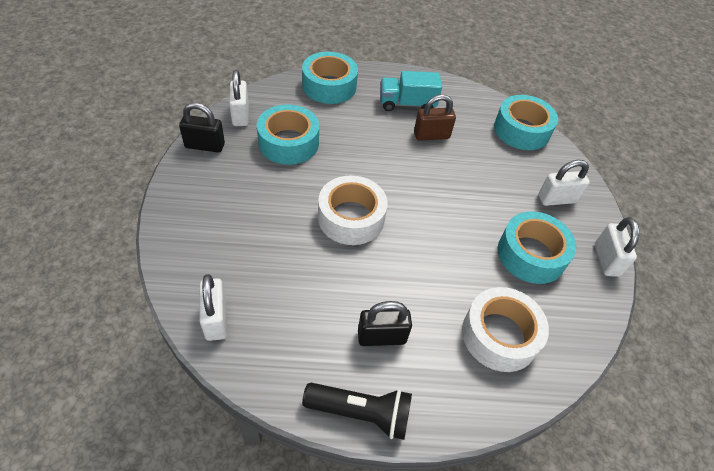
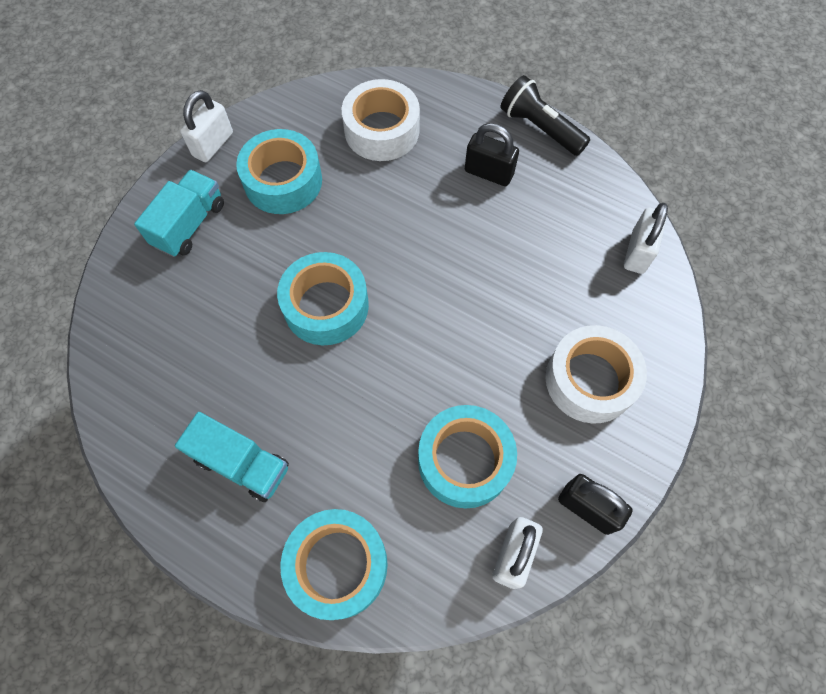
camera: 145 degrees left, 15 degrees up
(351, 218) = (446, 304): white tape -> white tape (590, 380)
(431, 135) = (256, 384): brown padlock -> none
(521, 130) = (124, 338): turquoise tape -> turquoise tape (326, 306)
(557, 199) = (189, 225): white padlock -> turquoise truck

